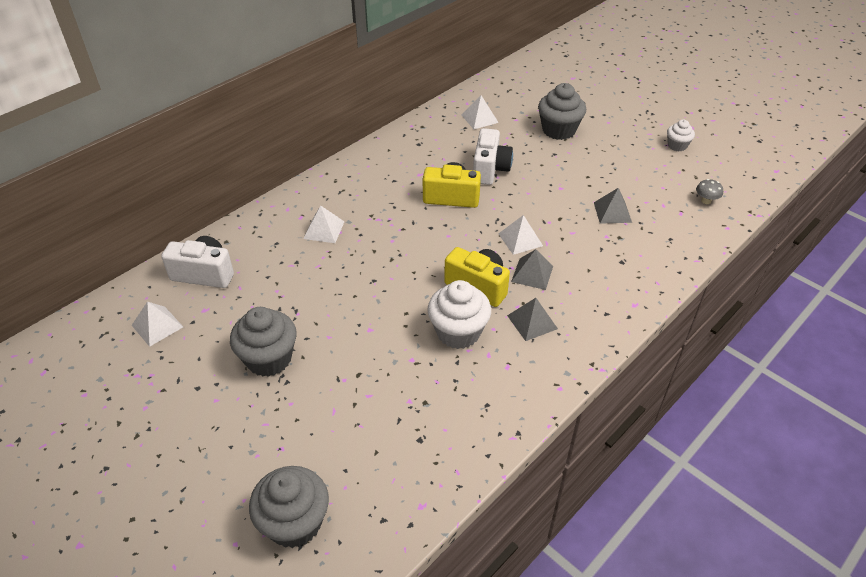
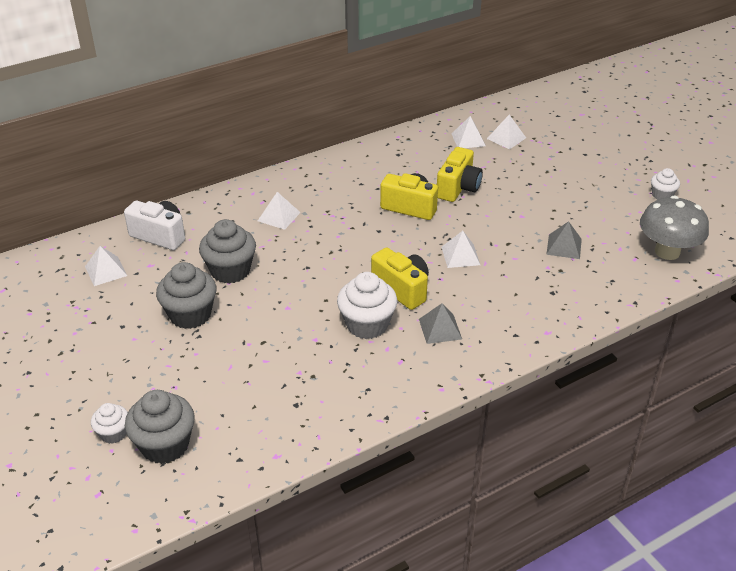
camera: 15 degrees right, 5 degrees down
(231, 522) = (113, 433): none -> white cupcake
(490, 169) = (458, 188): white camera -> yellow camera
(514, 111) = (506, 138): none -> white pyramid
(532, 273) = (458, 287): grey pyramid -> none
(558, 130) = (544, 162): grey cupcake -> grey cupcake (230, 271)
(706, 201) = (667, 252): grey mushroom -> grey mushroom, size x2.42

